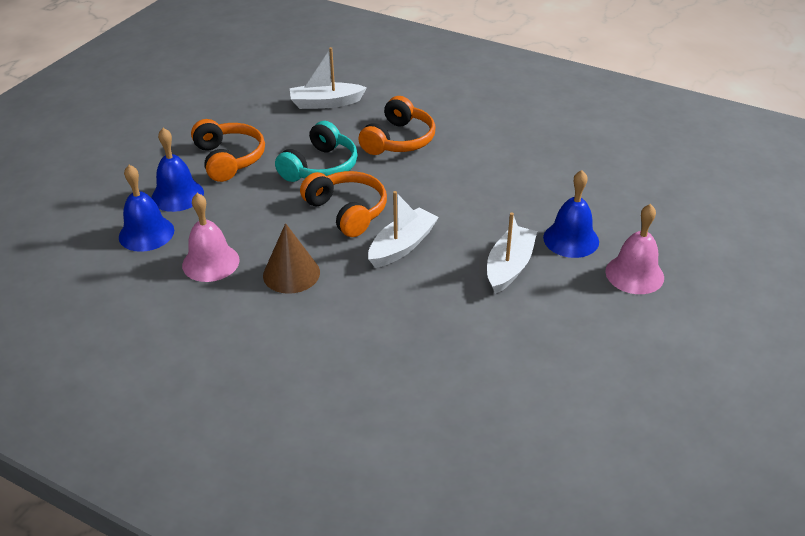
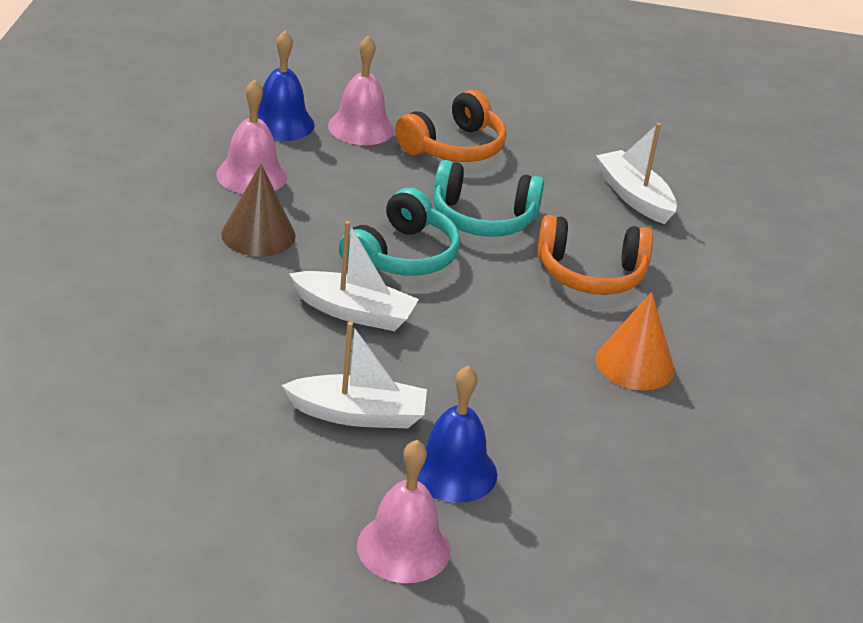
camera: 65 degrees right, 5 degrees down
(177, 195) = (361, 127): blue bell -> pink bell
(347, 211) = (402, 256): orange headphones -> turquoise headphones
(491, 147) = (635, 364): none -> orange cone

